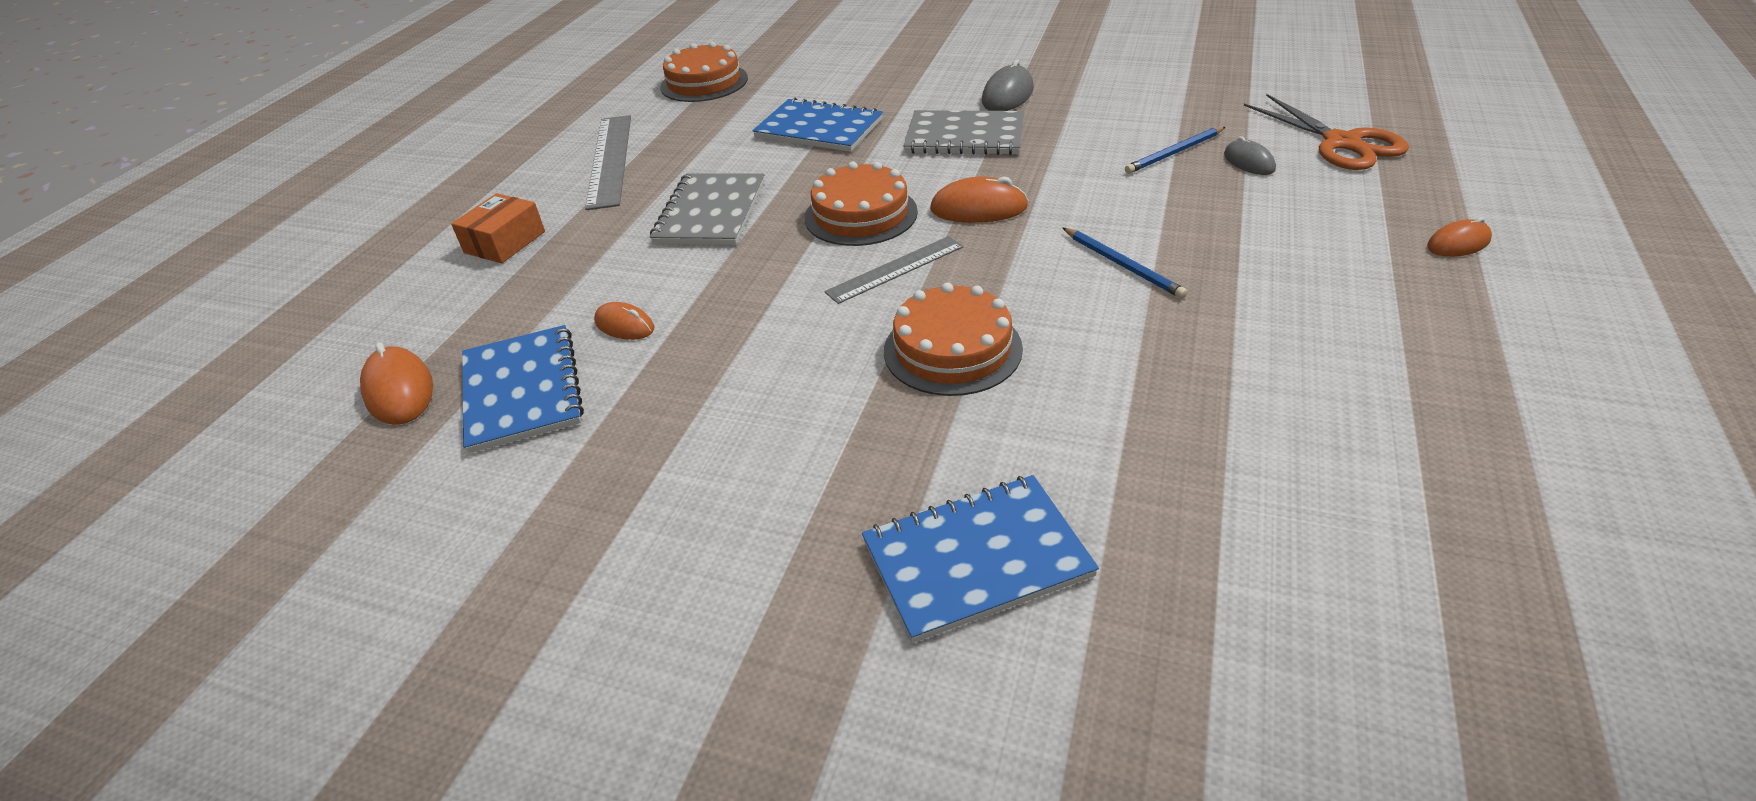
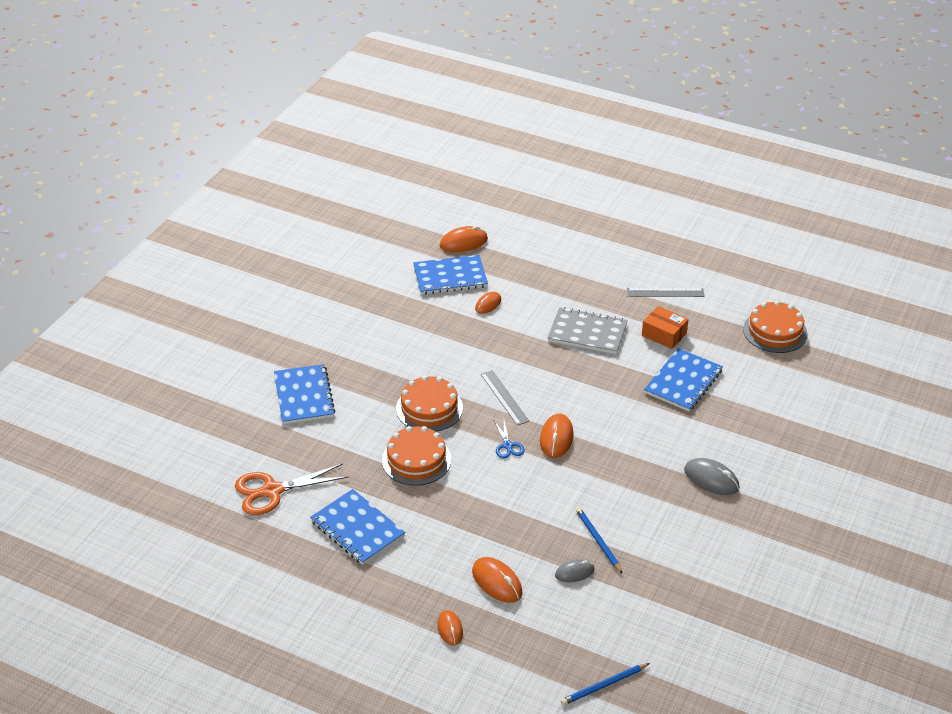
camera: 95 degrees right, 0 degrees up
(505, 242) = (580, 260): orange box -> orange box (664, 334)
(609, 160) = (665, 292): grey ruler -> grey ruler, size x0.64
(861, 214) = (565, 390): orange cake -> orange cake (416, 460)
(965, 136) = (652, 447): grey notebook -> none
(1016, 249) = (508, 445): none -> blue scissors
(1123, 265) = (478, 483): blue pencil -> blue pencil (604, 686)
(1323, 217) = (497, 582): none -> orange mouse
(1333, 382) = (357, 529): none -> blue notebook
(1341, 143) = (586, 629): orange scissors -> orange scissors (272, 491)

